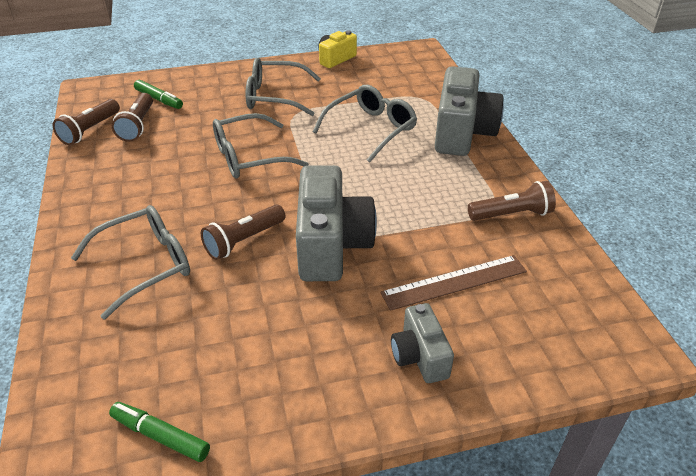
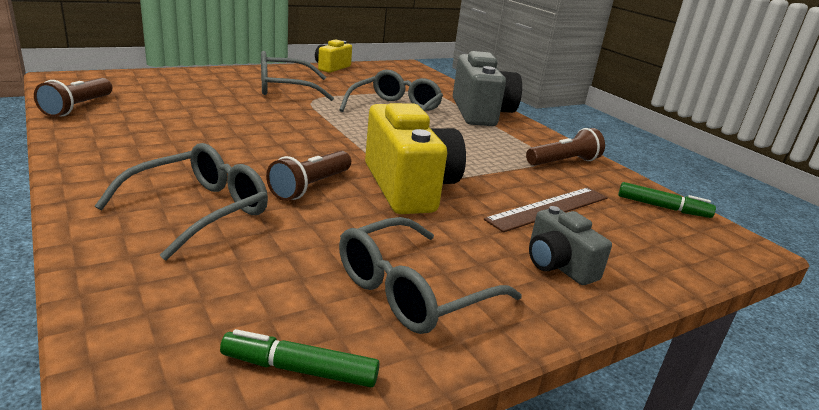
camera: 20 degrees left, 15 degrees down
(138, 125) = (138, 105): brown flashlight -> none
(159, 99) = (155, 87): green marker -> green marker (663, 207)
(249, 157) = (281, 127): grey glasses -> grey glasses (412, 291)
(331, 245) = (409, 187): grey camera -> yellow camera

